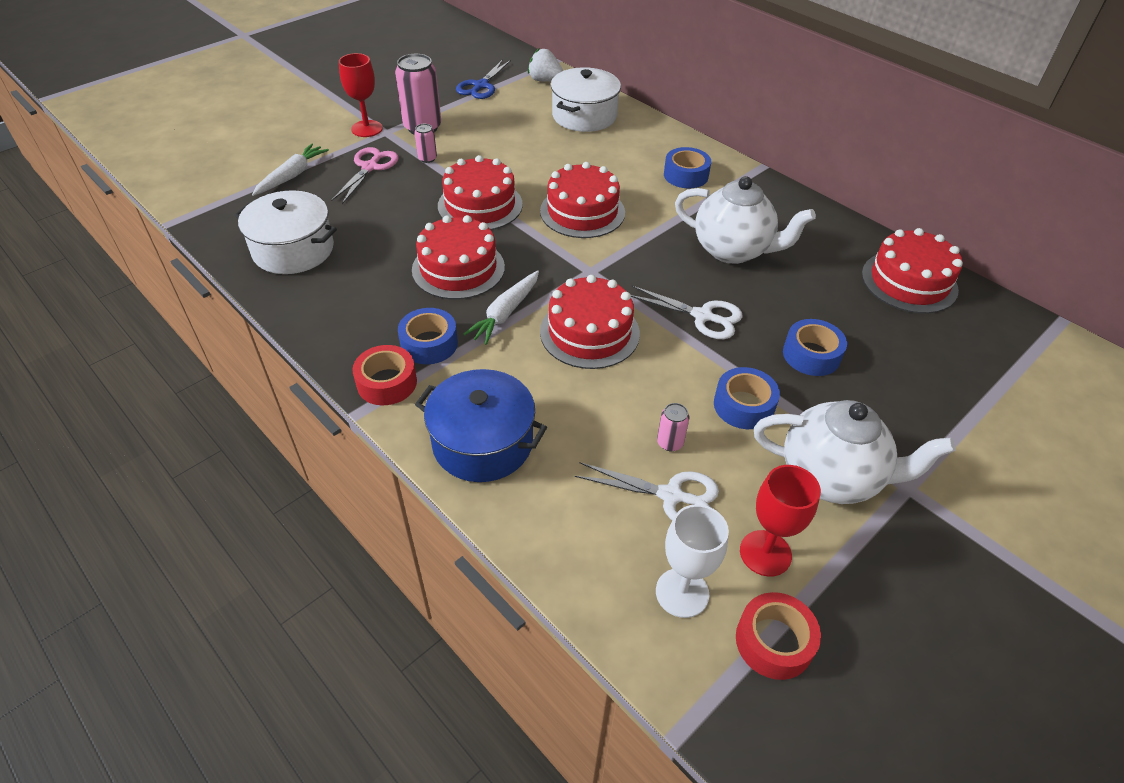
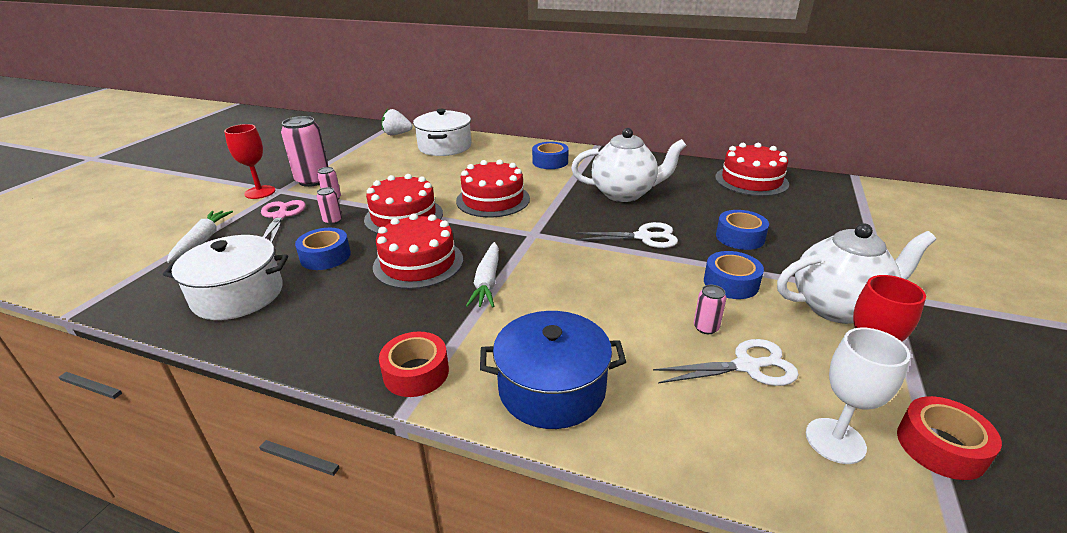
camera: 25 degrees left, 15 degrees down
(412, 189) = (332, 221): none -> pink can
(429, 344) = (435, 326): blue tape -> blue tape (325, 256)
(481, 86) = (346, 147): blue scissors -> none
(589, 332) = (569, 273): red cake -> none

